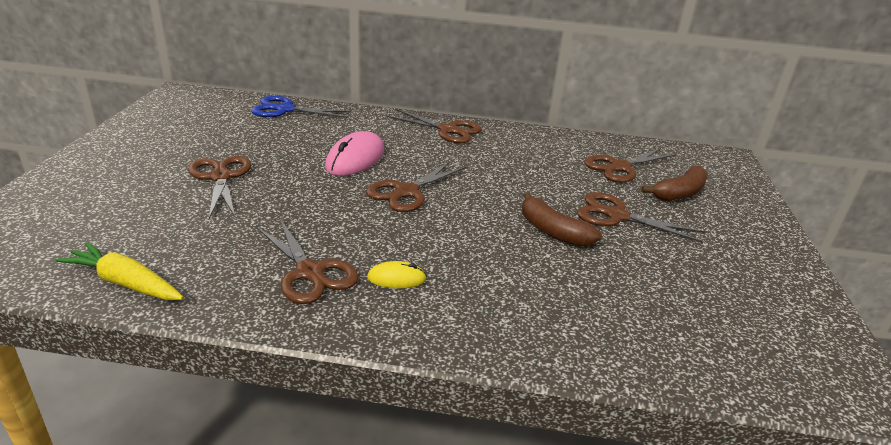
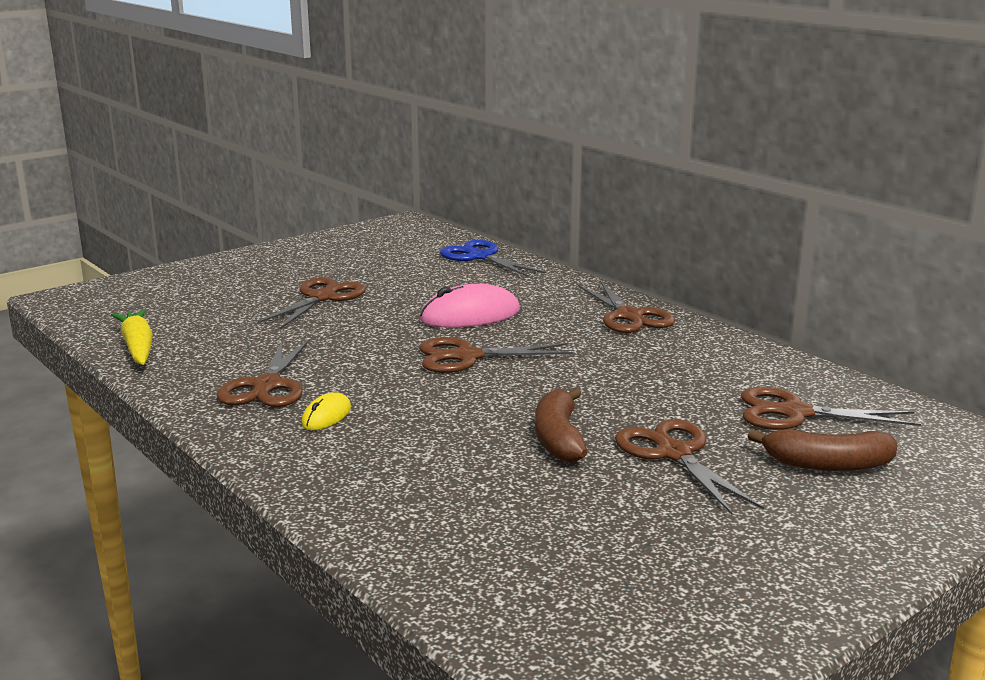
camera: 45 degrees right, 10 degrees down
(396, 278) = (326, 416): yellow mouse -> yellow mouse turned 75 degrees clockwise

